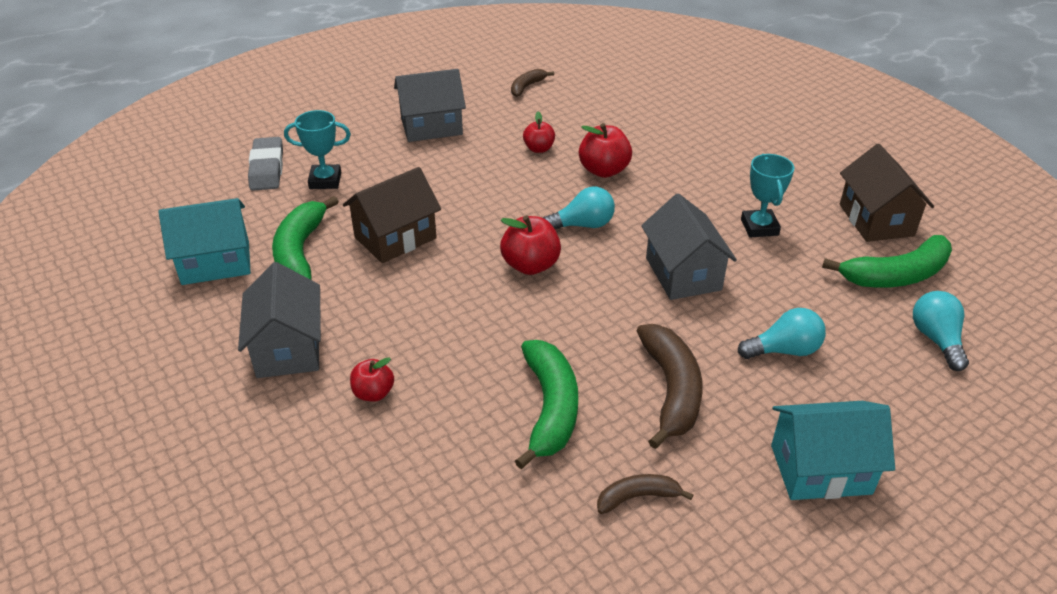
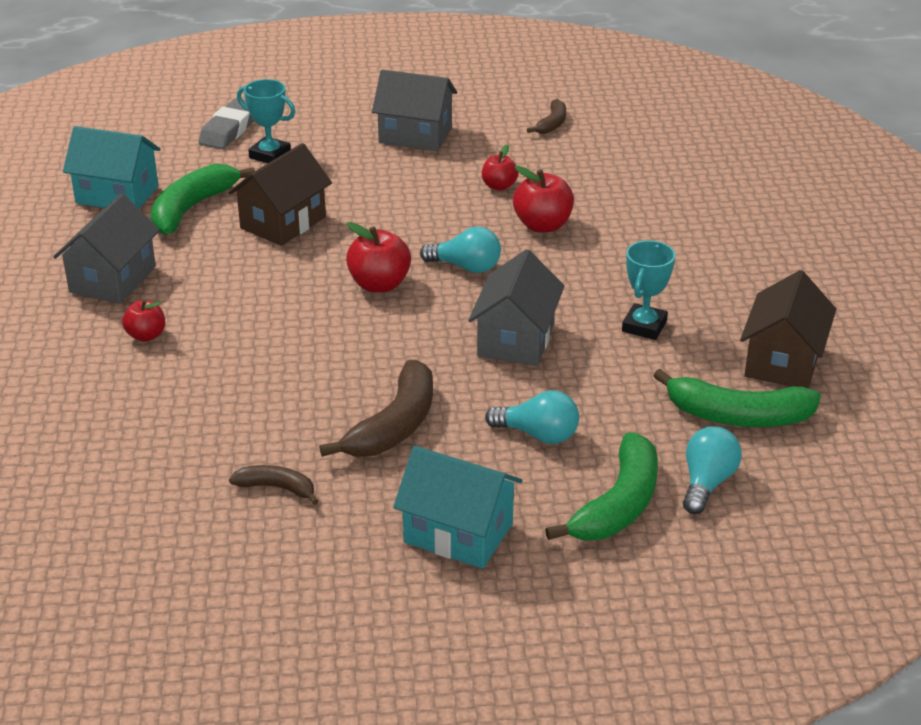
camera: 30 degrees right, 5 degrees down
(395, 238) = (283, 222): brown house -> brown house turned 45 degrees counterclockwise
(527, 87) = (552, 124): brown banana -> brown banana turned 135 degrees clockwise
(550, 408) = (275, 399): green banana -> green banana (618, 505)

